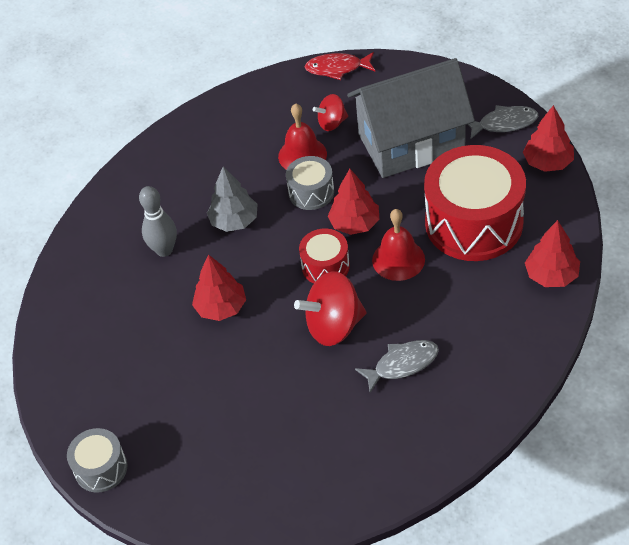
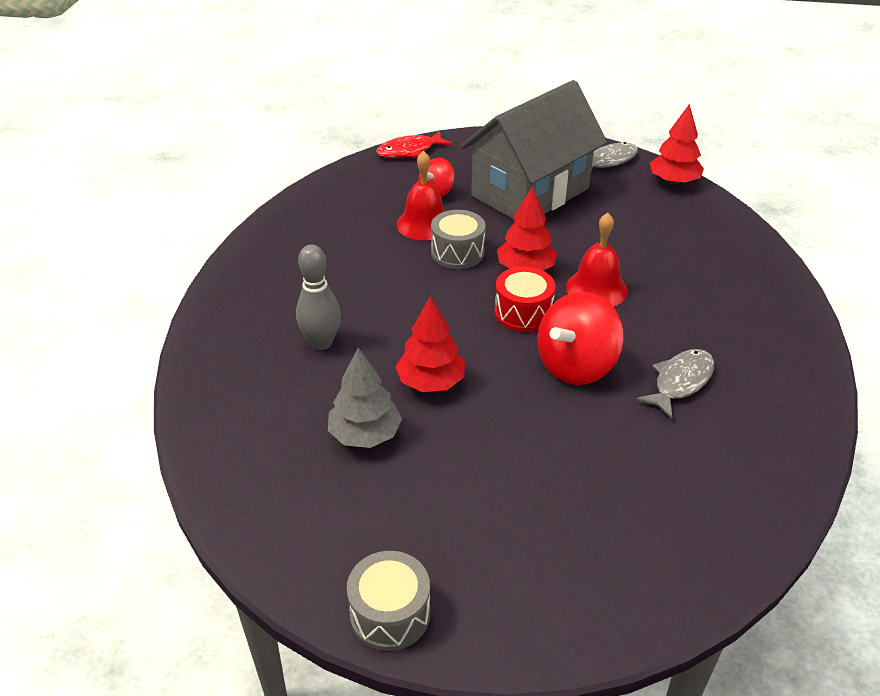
camera: 30 degrees left, 10 degrees down
(234, 221) = (388, 296): grey tree -> grey tree (365, 434)
(474, 223) = (646, 241): red drum -> none
(551, 275) = (758, 266): red tree -> none

